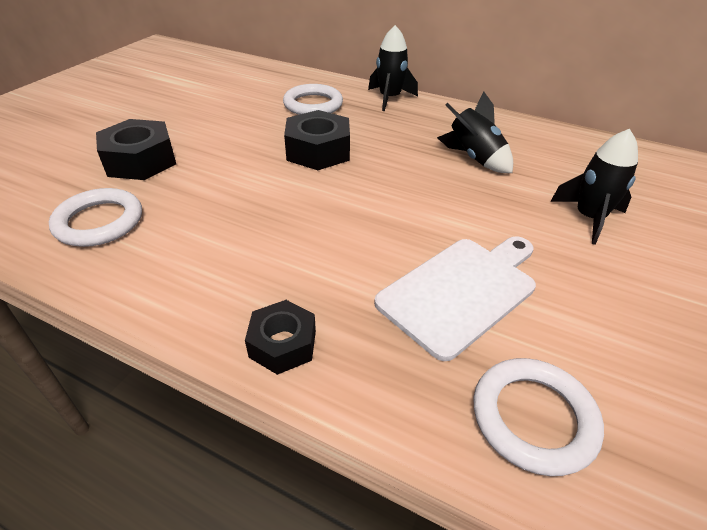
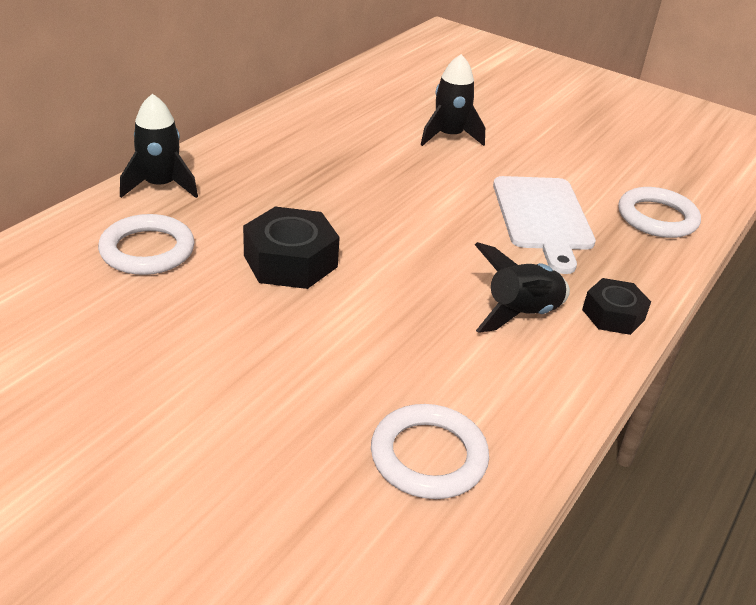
camera: 85 degrees left, 5 degrees down
(140, 161) = (270, 429): black nut -> none
(461, 291) = (543, 217): white cutting board -> white cutting board turned 150 degrees counterclockwise
(474, 158) = (336, 163): black rocket -> black rocket (520, 314)

